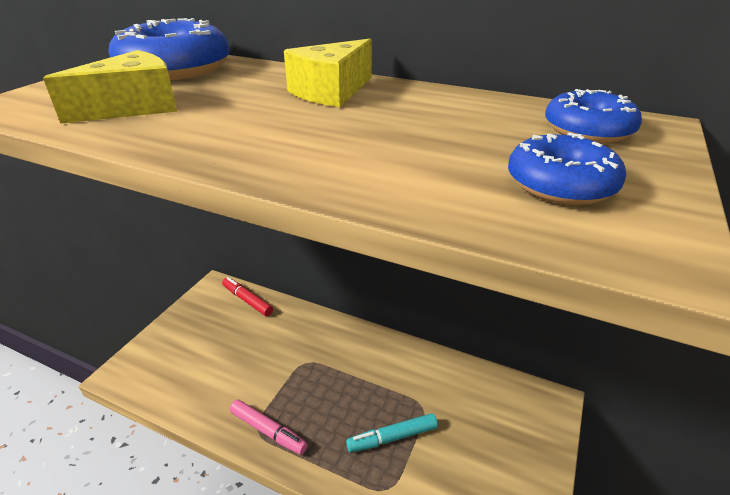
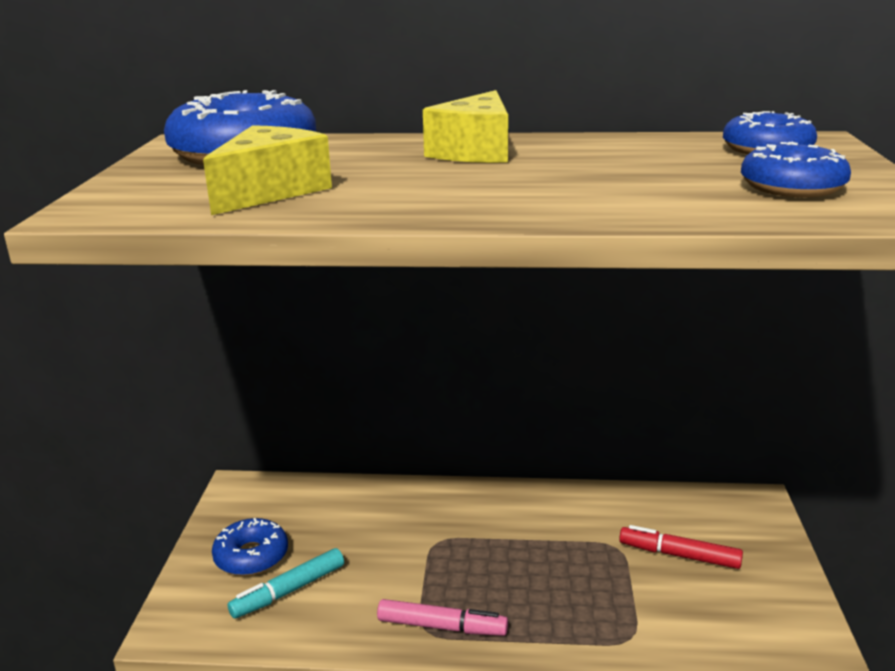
camera: 20 degrees left, 10 degrees down
(192, 338) = (251, 556): none -> blue donut
(247, 300) = (302, 493): red marker -> red marker (680, 555)
(393, 437) = (602, 587): turquoise marker -> turquoise marker (289, 590)

